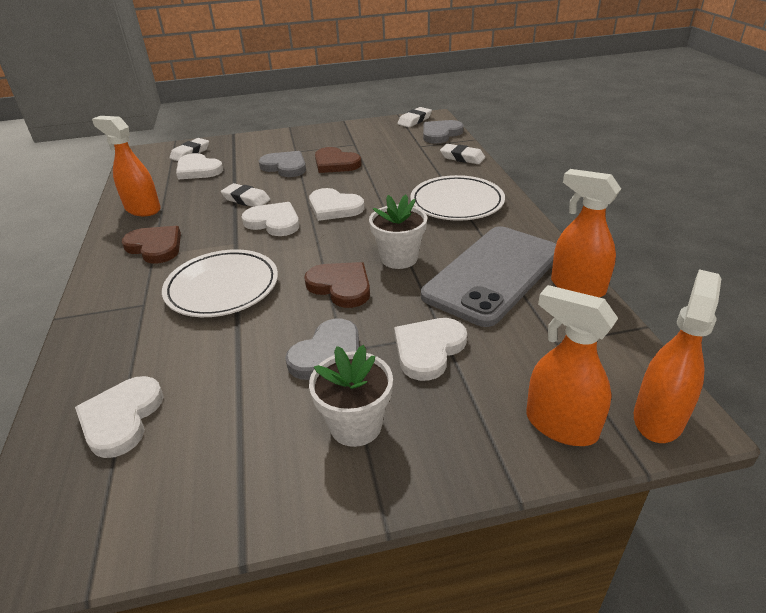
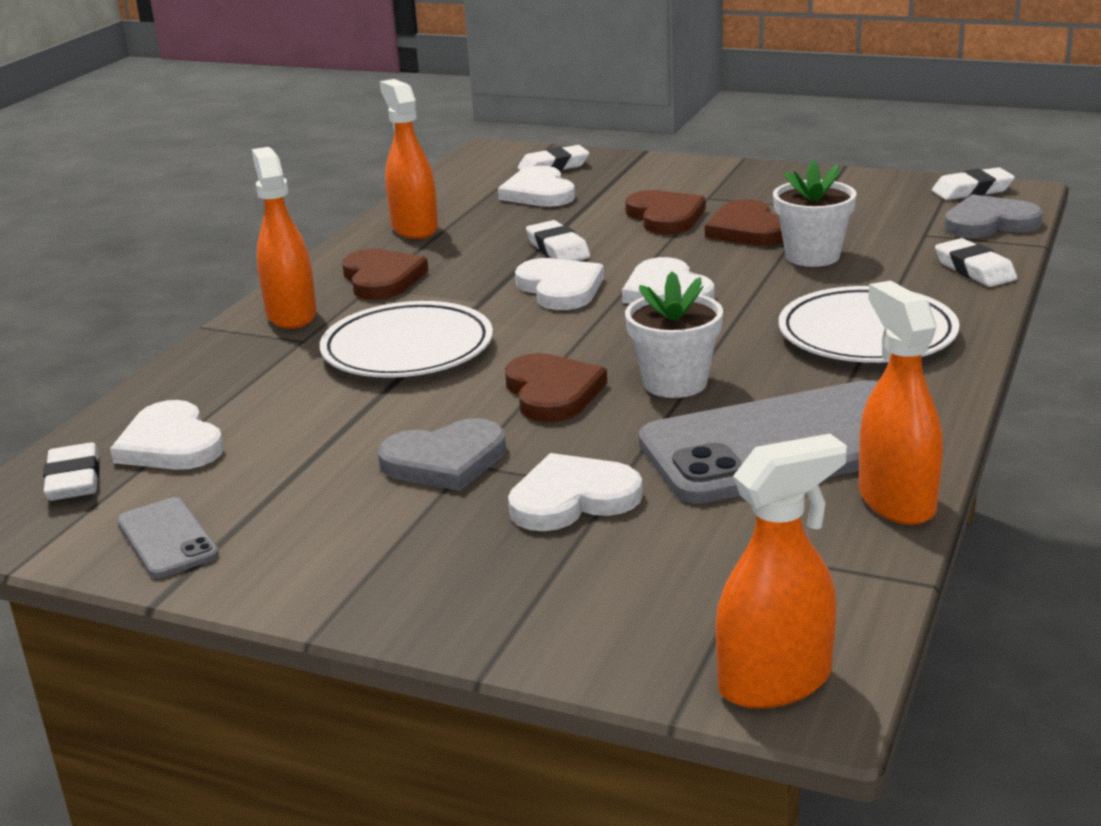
camera: 35 degrees right, 10 degrees down
(67, 482) = (74, 480): none -> white eraser
(121, 418) = (171, 444): white heart -> white heart turned 75 degrees counterclockwise
(197, 498) = (167, 538): none -> grey phone
(285, 167) = (665, 217): grey heart -> brown heart
(355, 425) = (389, 540): white flower pot -> white flower pot (812, 256)
(560, 425) = (629, 635): orange spray bottle -> orange spray bottle (291, 315)

